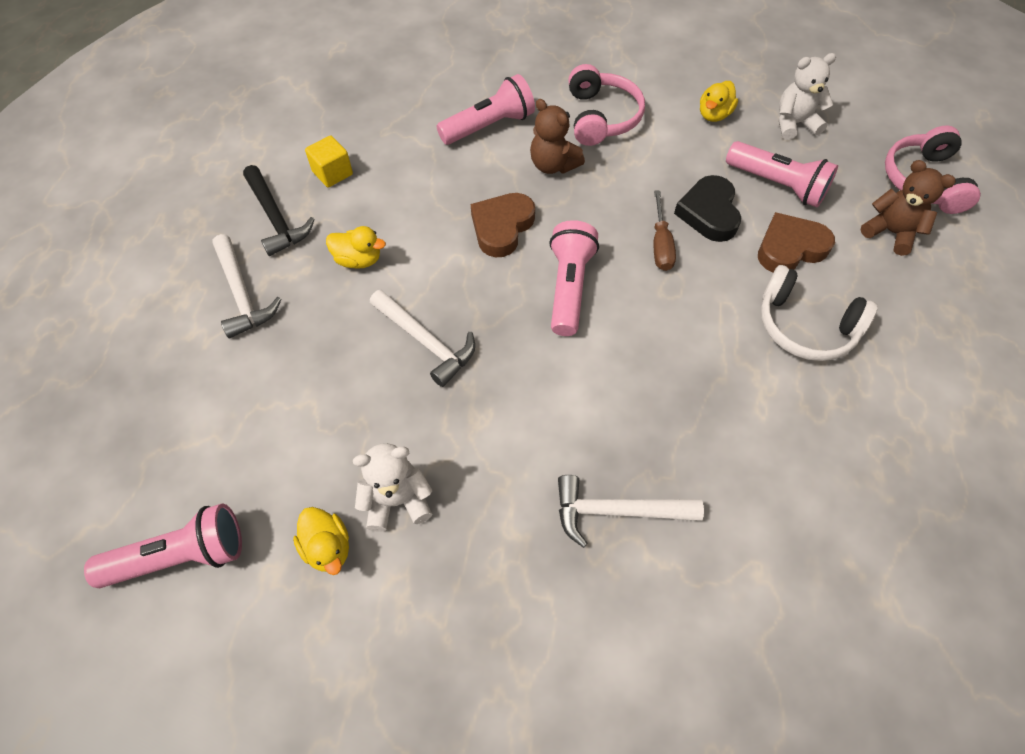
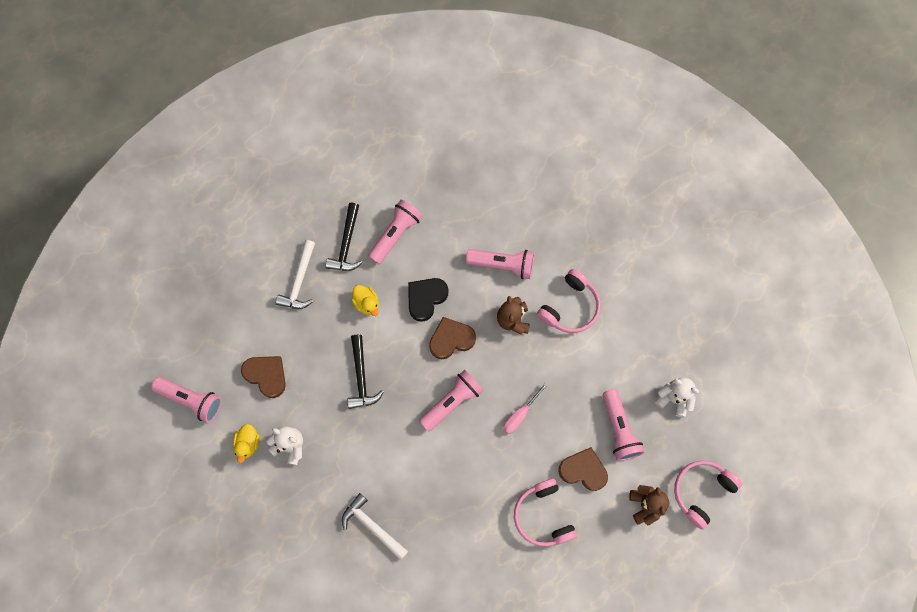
camera: 40 degrees right, 15 degrees up
(284, 435) = (266, 375): none -> brown heart
(332, 173) = (395, 234): yellow cube -> pink flashlight
(426, 342) = (361, 377): white hammer -> black hammer
(660, 244) = (520, 414): brown screwdriver -> pink screwdriver
(709, 213) = (564, 416): black heart -> black heart (426, 298)
(714, 115) = (635, 356): yellow duck -> none
(805, 326) = (543, 516): white headphones -> pink headphones

